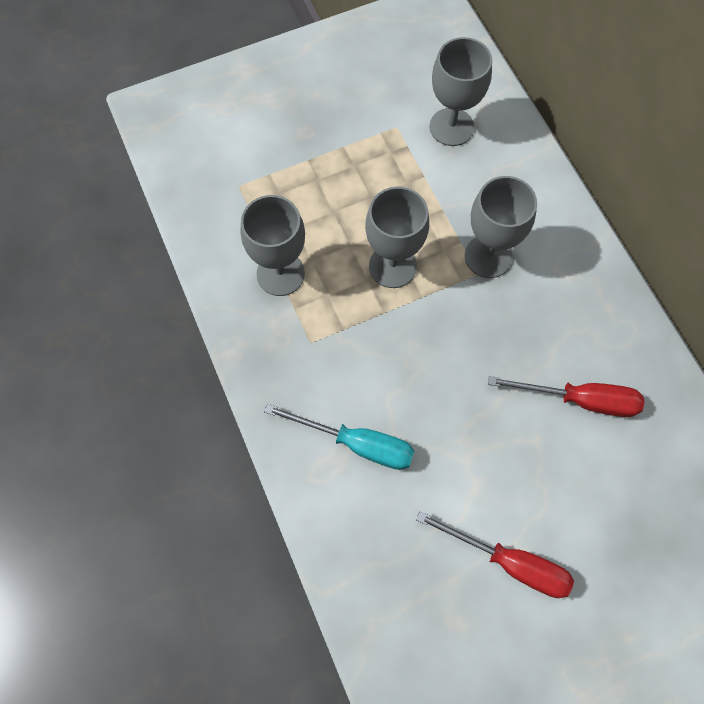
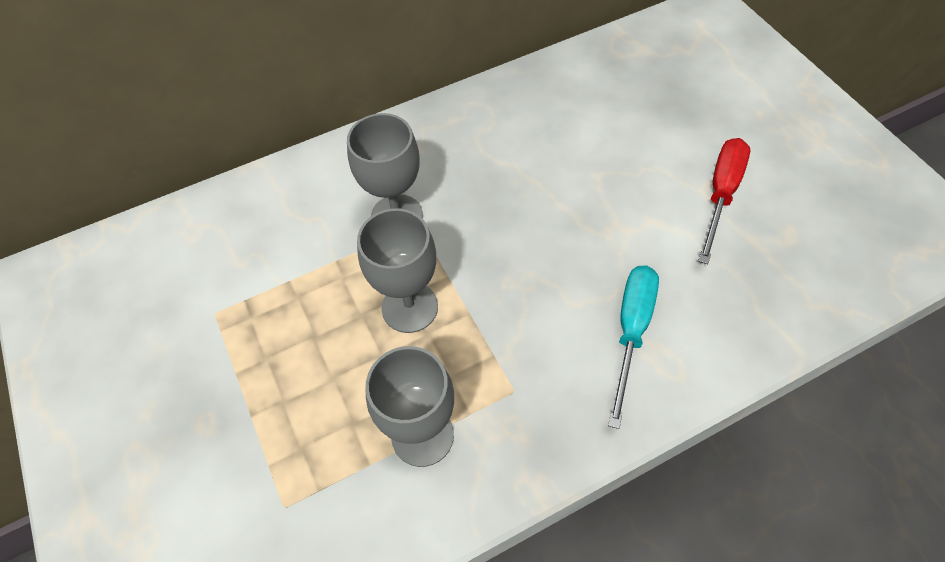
camera: 90 degrees left, 10 degrees down
(451, 127) = (224, 254): grey goblet -> none
(580, 400) = (550, 142): red screwdriver -> none

